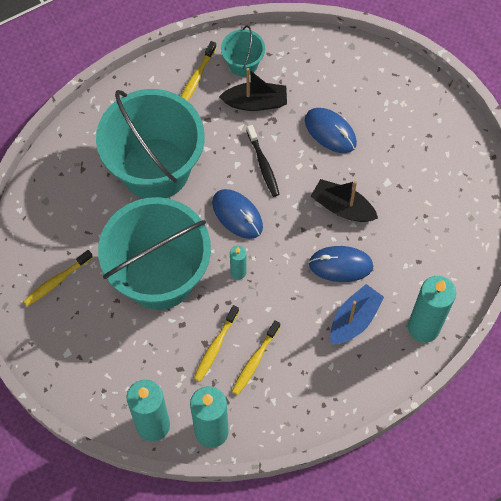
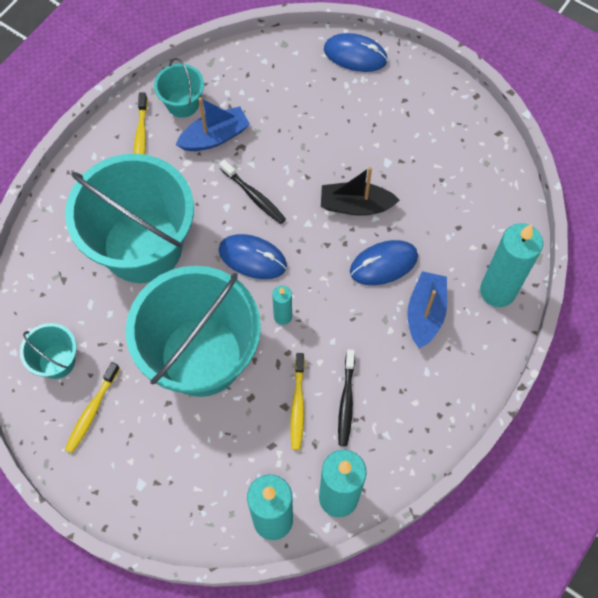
camera: 25 degrees left, 0 degrees up
(48, 231) = (57, 361): none -> turquoise bucket
(255, 102) = (215, 137): black boat -> blue boat
(255, 361) = (346, 402): yellow toothbrush -> black toothbrush
(330, 132) = (305, 135): blue mouse -> blue mouse (355, 55)

